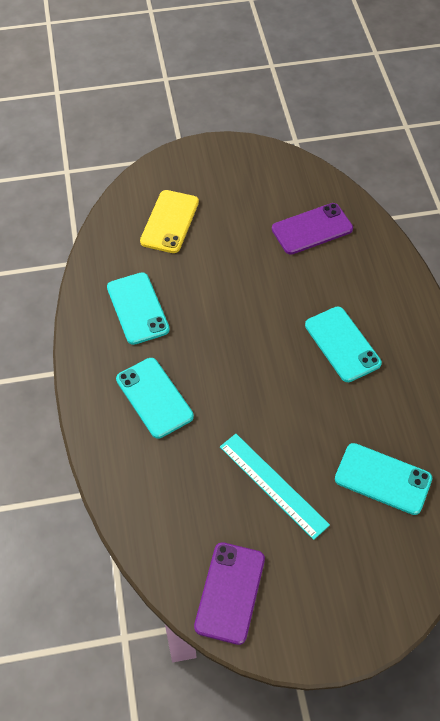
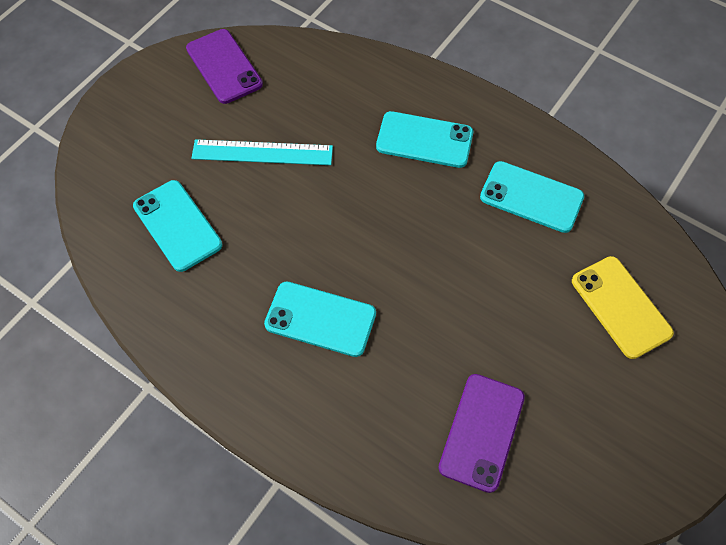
camera: 135 degrees right, 5 degrees up
(383, 479) = (177, 225): turquoise phone -> turquoise phone turned 75 degrees clockwise

